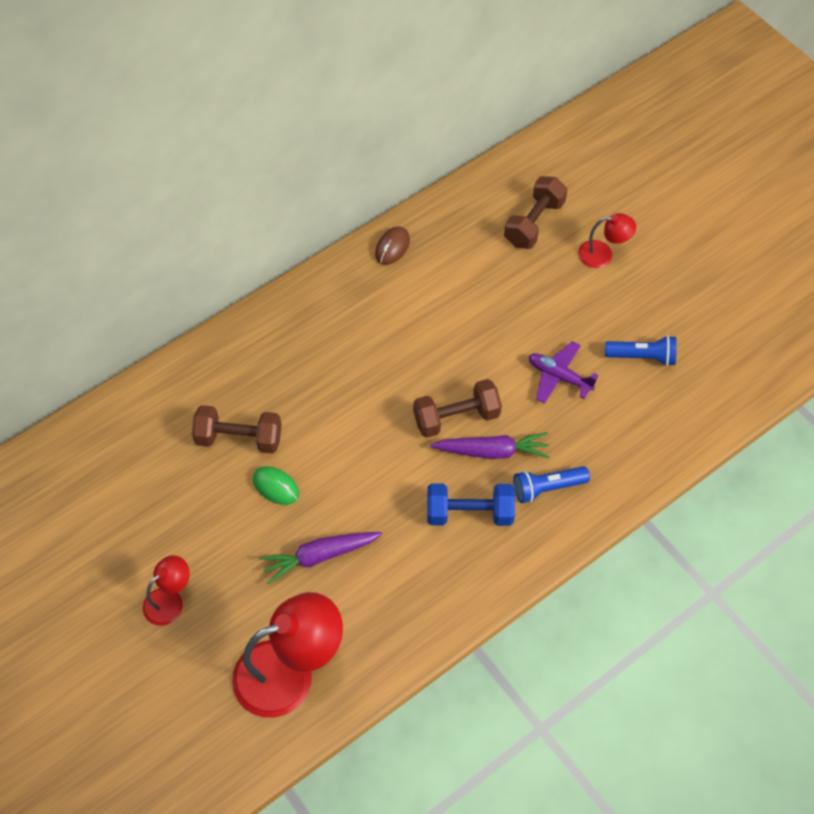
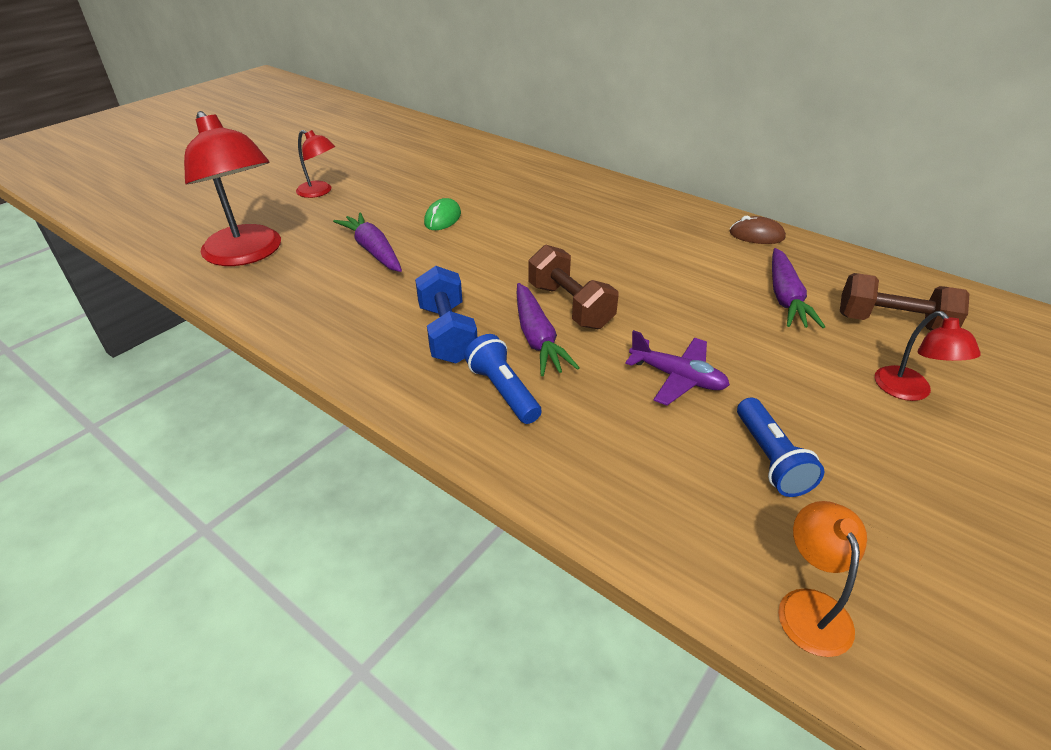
camera: 75 degrees right, 20 degrees down
(239, 438) = (486, 195): brown dumbbell -> none
(486, 271) = (785, 298): none -> purple carrot
(559, 376) = (677, 378): purple plane -> purple plane turned 105 degrees clockwise
(740, 385) = (810, 606): none -> orange lamp

